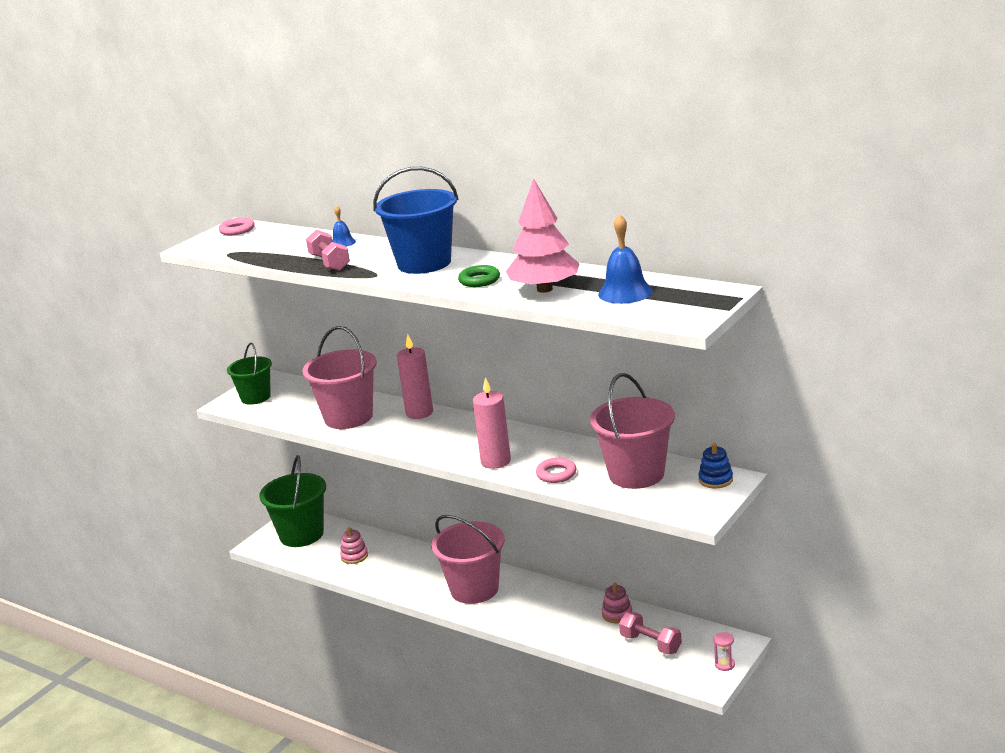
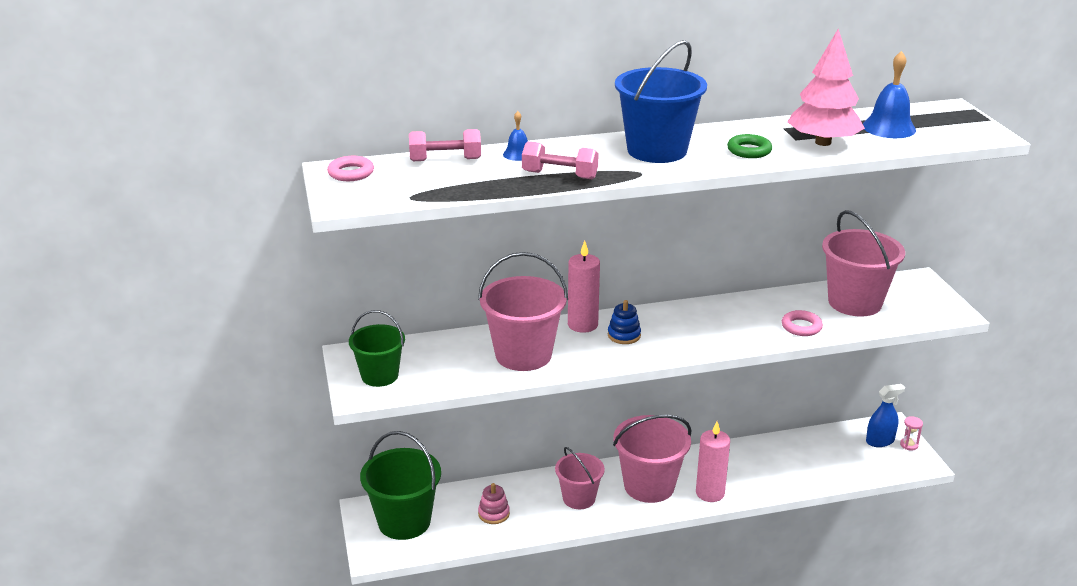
camera: 50 degrees left, 5 degrees up
(417, 573) = (579, 498): none -> pink bucket
(496, 461) = (736, 337): pink candle -> pink candle (710, 493)
(617, 614) = (784, 448): pink stacking toy -> none
(651, 644) = (842, 456): pink dumbbell -> pink dumbbell (445, 160)
(705, 649) = (880, 441): none -> blue spray bottle
(715, 480) = (911, 284): blue stacking toy -> blue stacking toy (624, 335)

